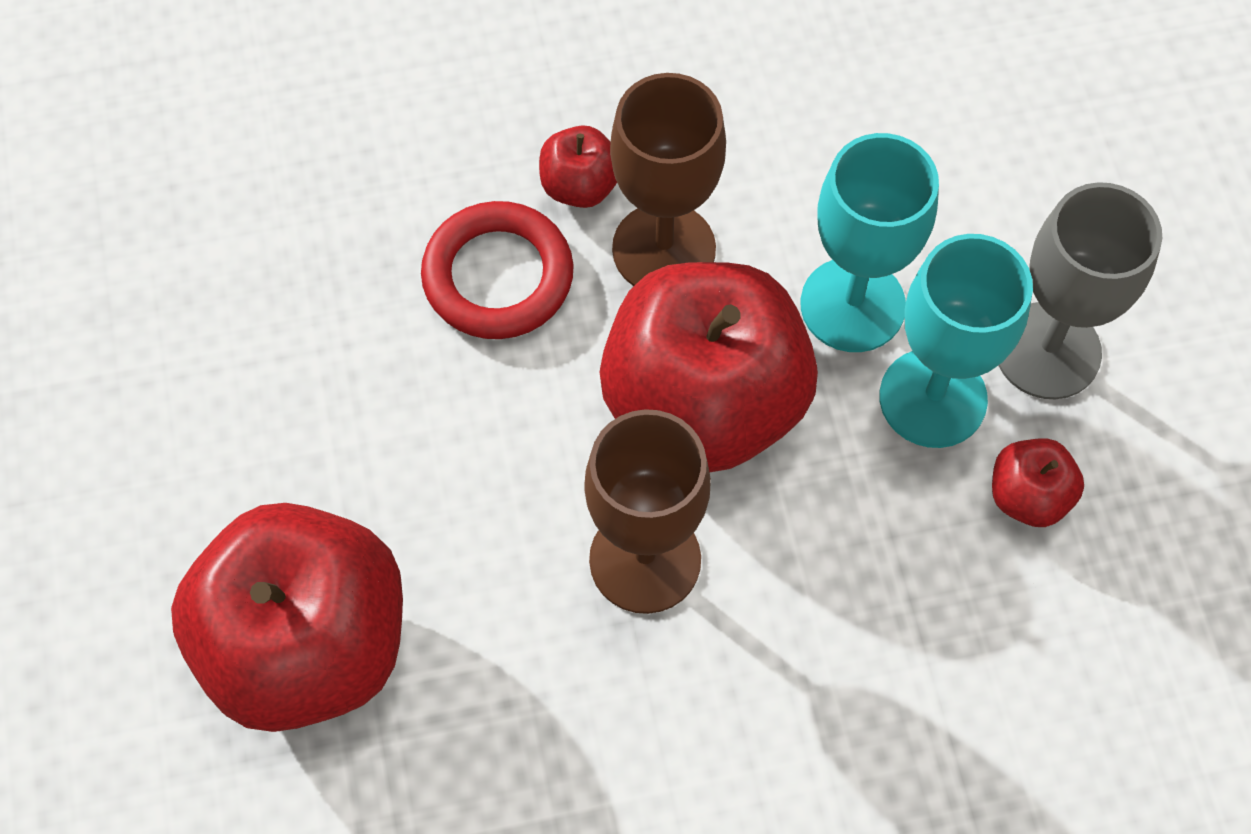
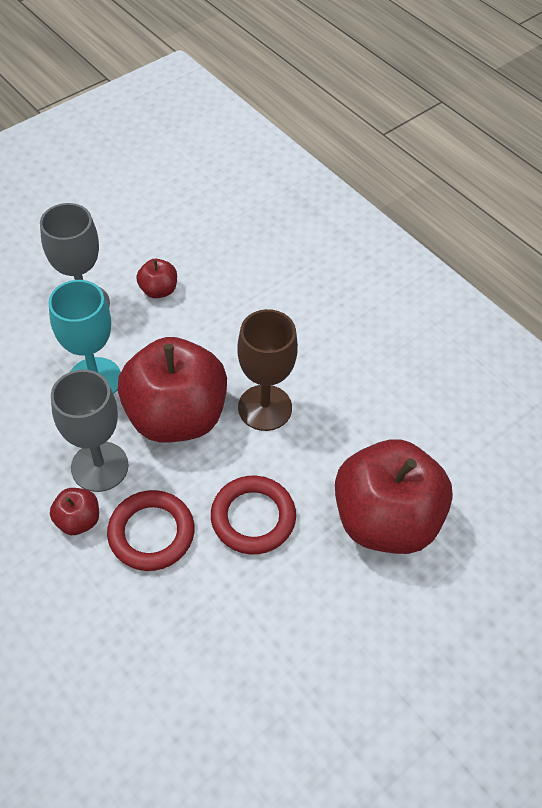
camera: 120 degrees left, 10 degrees down
(437, 435) = (253, 518): none -> red ring
(664, 249) = (99, 466): brown goblet -> grey goblet
(933, 398) = (129, 335): turquoise goblet -> none

